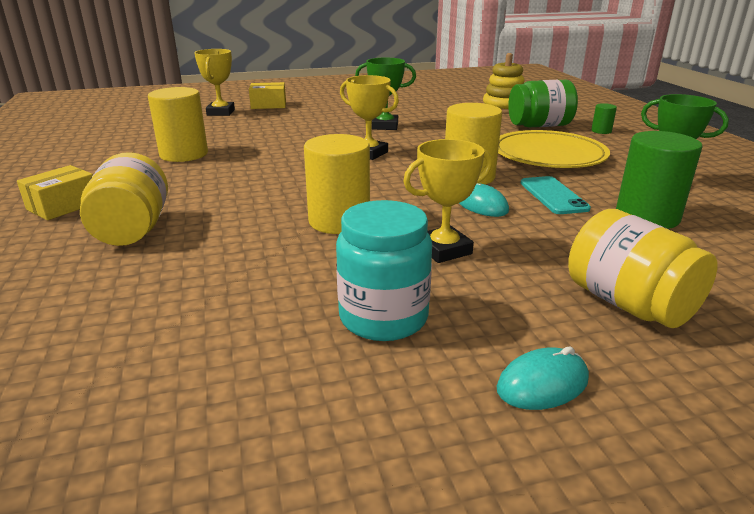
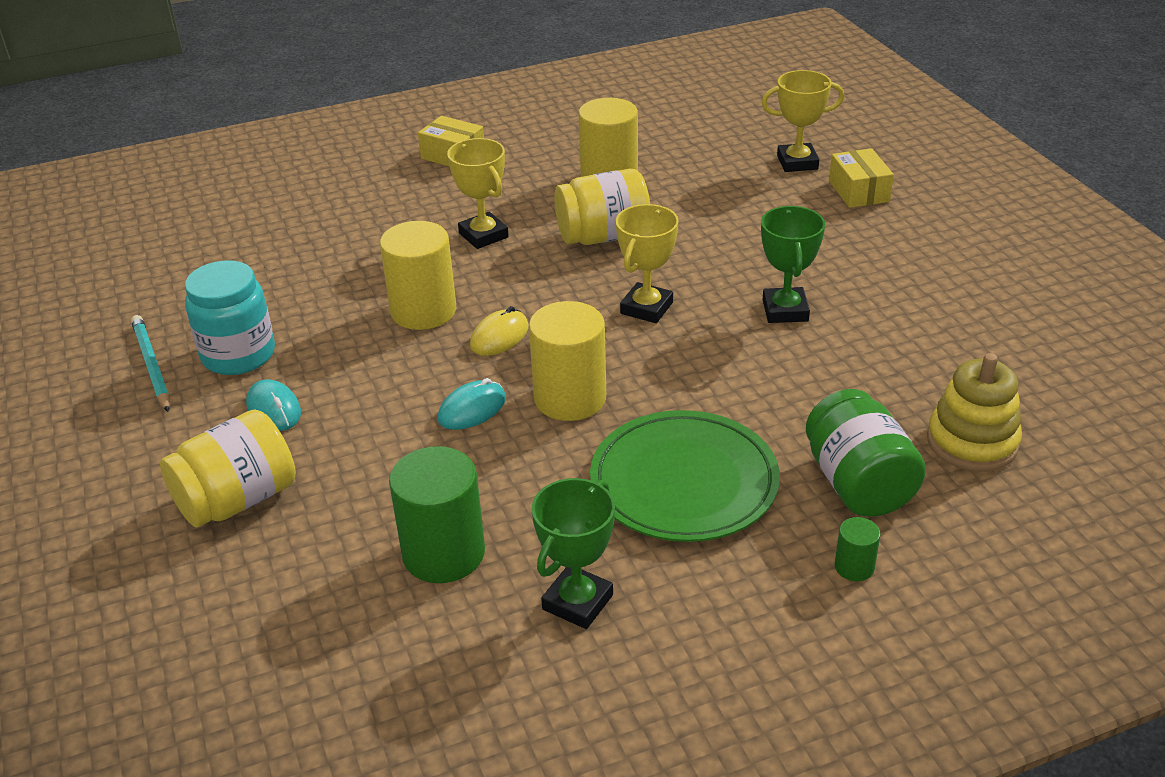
camera: 85 degrees right, 10 degrees up
(133, 230) = (402, 203): yellow jar -> yellow jar (603, 236)
(388, 194) = (499, 336): none -> yellow mouse
(391, 387) = (152, 366): none -> turquoise pencil
(444, 250) = (355, 383): yellow trophy -> yellow trophy (483, 235)
(542, 384) = (138, 436): turquoise mouse -> turquoise mouse (274, 409)
(548, 155) = (684, 482): yellow plate -> green plate
(553, 195) = (509, 472): turquoise phone -> none

